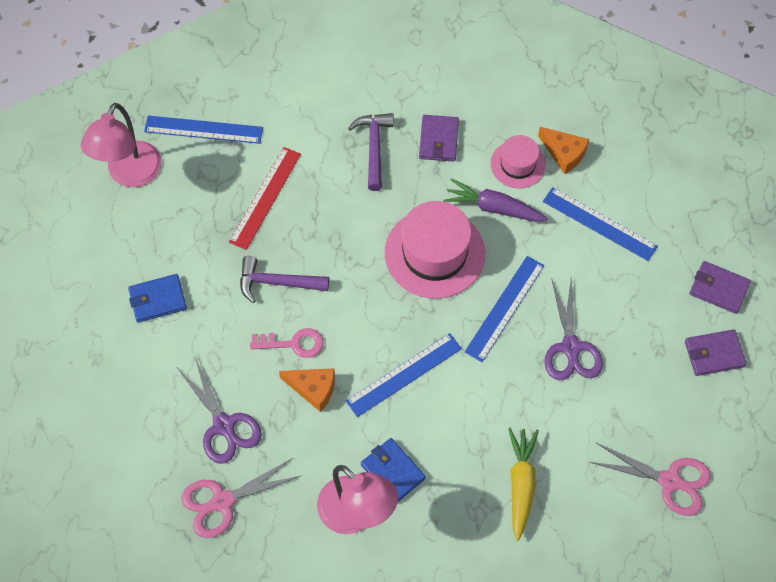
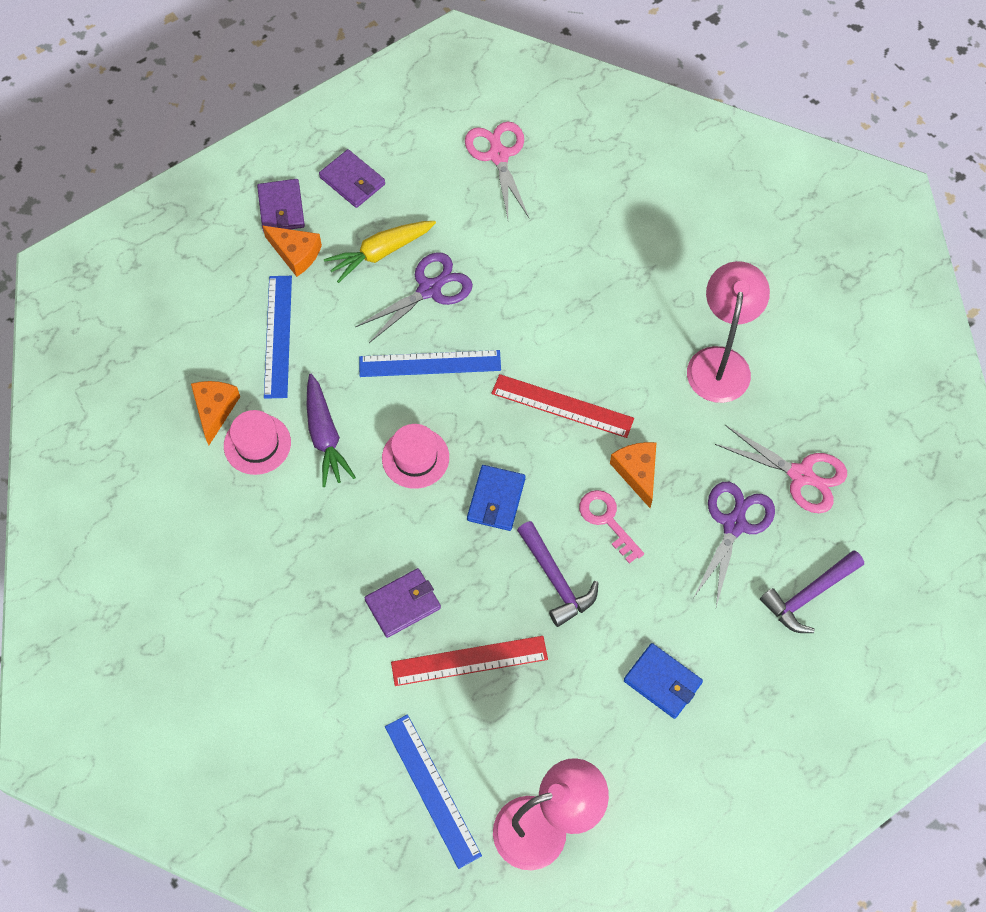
camera: 125 degrees left, 0 degrees up
(374, 147) = (331, 593): purple hammer -> purple hammer (808, 595)
(393, 471) = (659, 358): blue wallet -> blue wallet (496, 499)
(404, 374) = (562, 406): blue ruler -> red ruler
(434, 253) = (415, 458): pink hat -> pink hat, size x0.56
(438, 140) = (278, 536): purple wallet -> purple wallet (403, 604)
(521, 484) = (589, 257): yellow carrot -> yellow carrot (380, 253)
(667, 275) = (296, 253): none -> orange cheese

